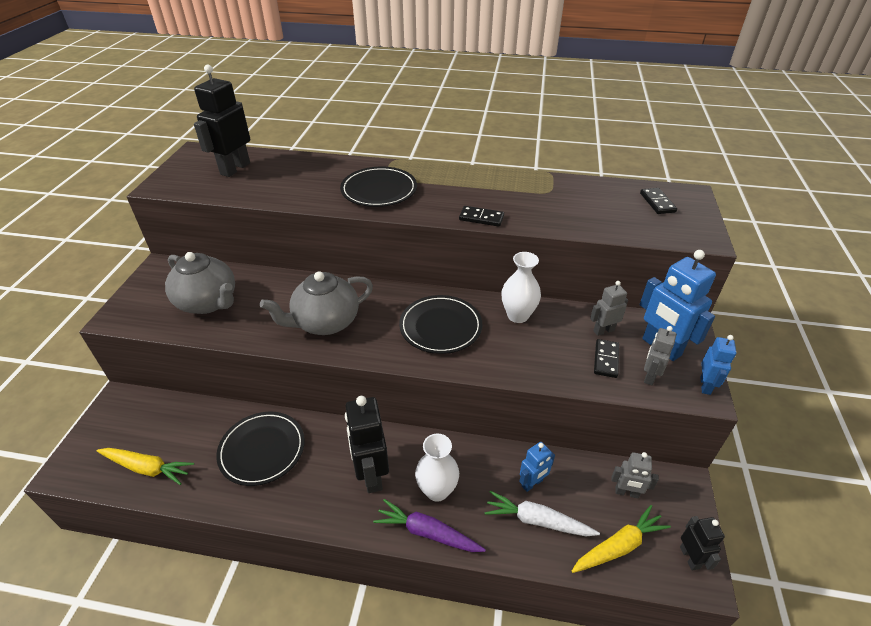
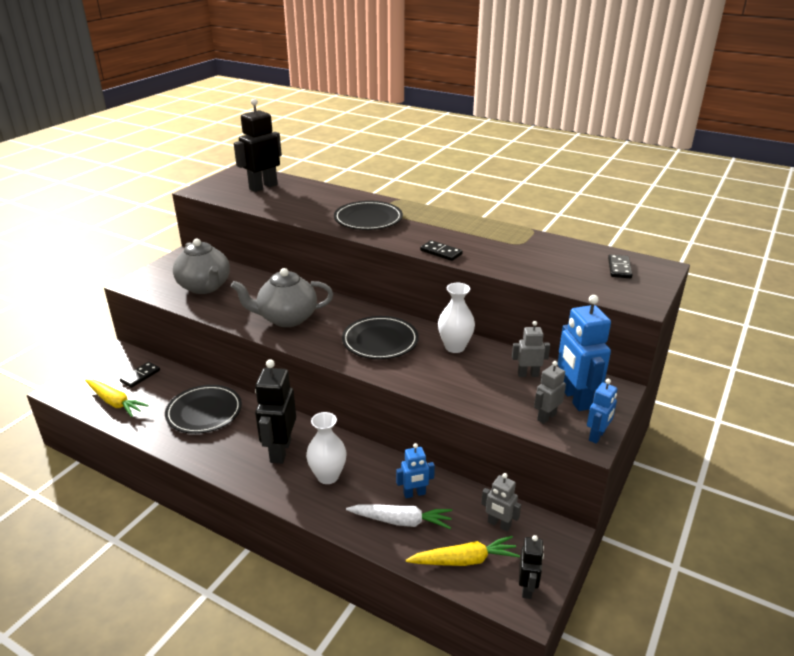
camera: 20 degrees right, 10 degrees down
(427, 532) = (302, 502): purple carrot -> none
(537, 521) = (401, 521): white carrot -> white carrot turned 150 degrees clockwise
(606, 360) = (513, 396): black domino -> black domino (140, 376)

